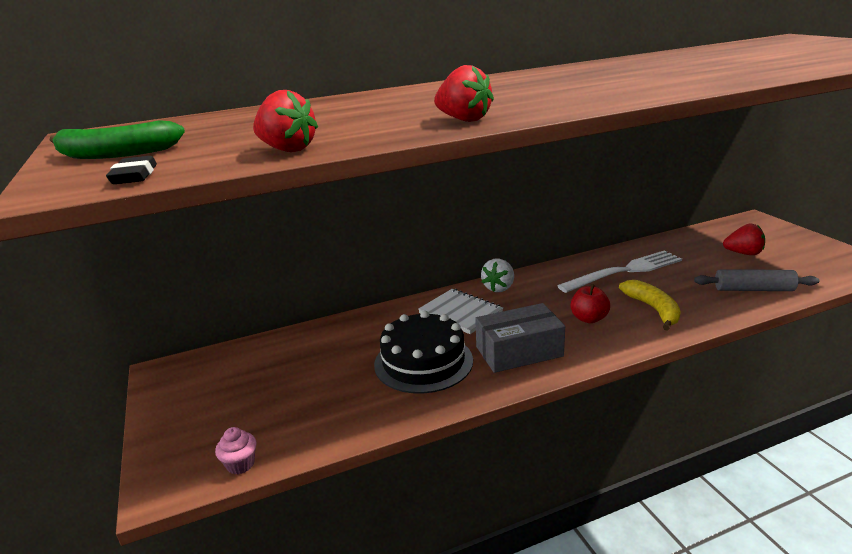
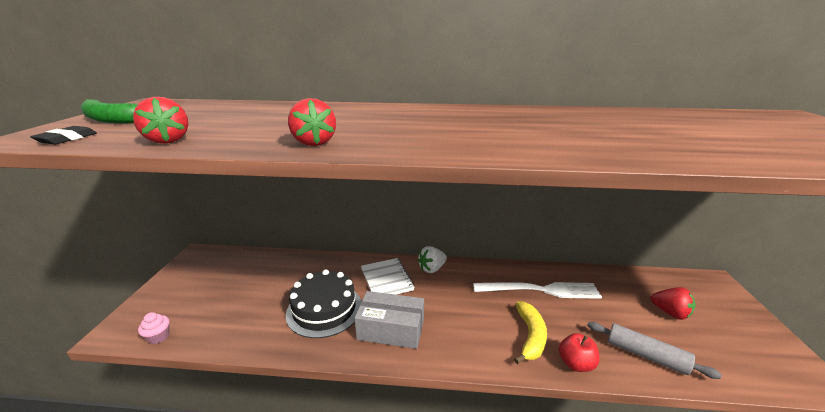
camera: 25 degrees right, 0 degrees up
(589, 318) = (469, 322): red apple -> red apple (575, 364)

